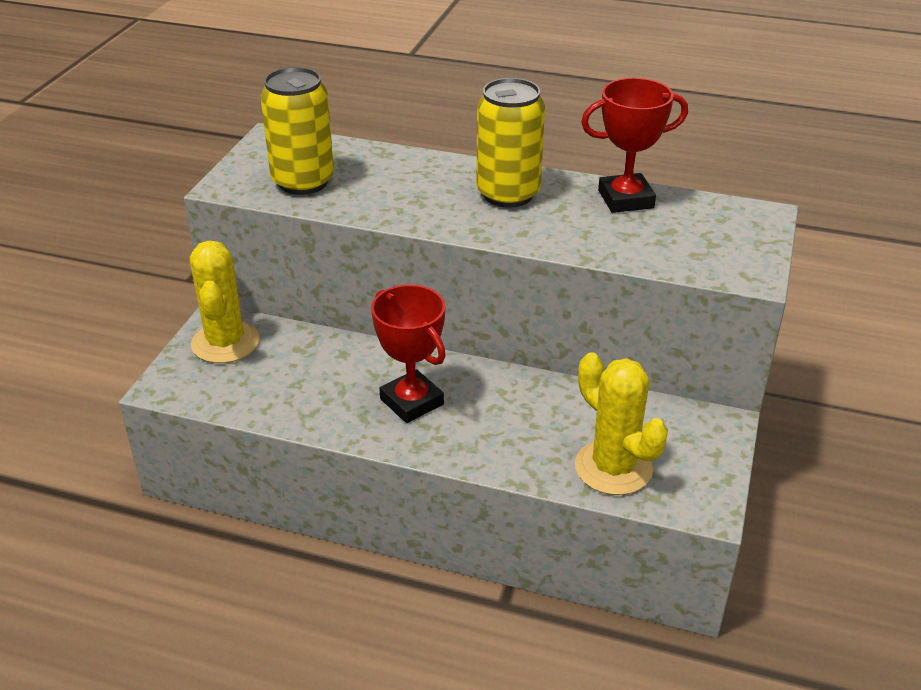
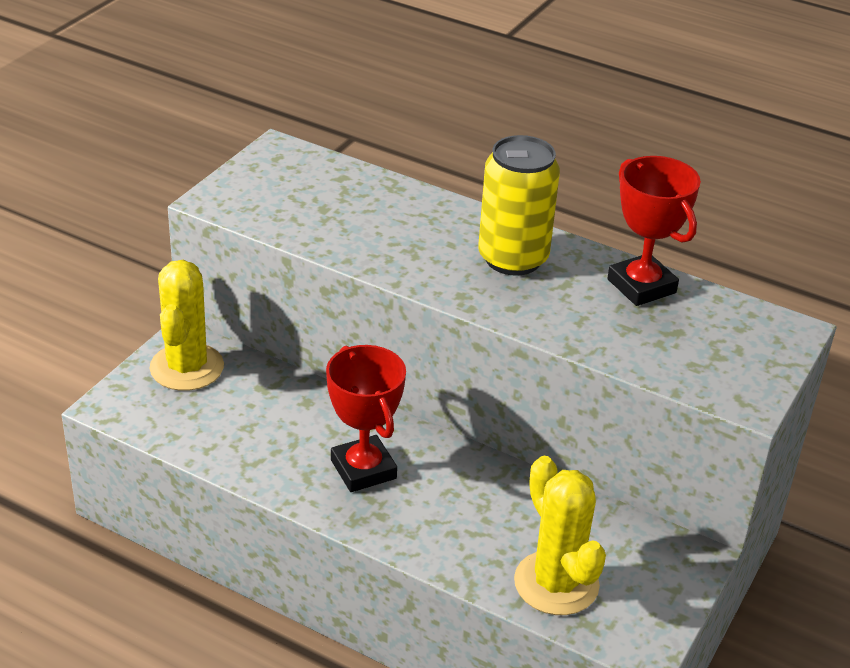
camera: 10 degrees right, 0 degrees up
(303, 182) = (297, 208): yellow can -> none
(625, 199) = (641, 286): red trophy -> red trophy turned 60 degrees clockwise

